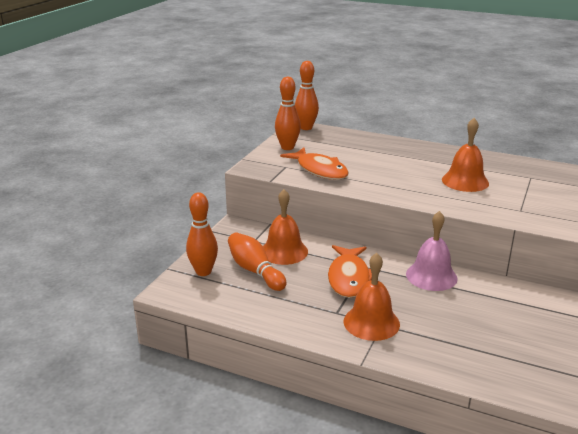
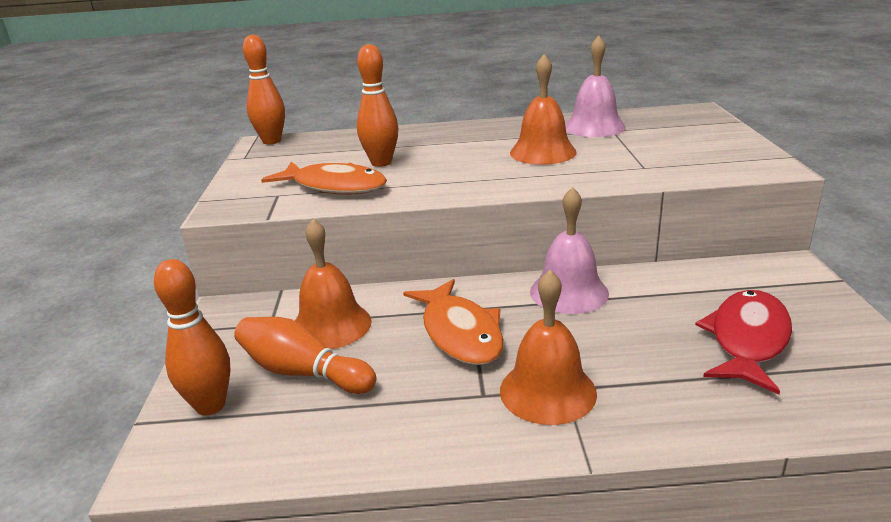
camera: 25 degrees left, 0 degrees up
(287, 147) = (262, 170): orange bowling pin -> orange bowling pin (381, 163)
(513, 337) = (747, 340): none -> red fish
(520, 171) = (594, 127): none -> pink bell

